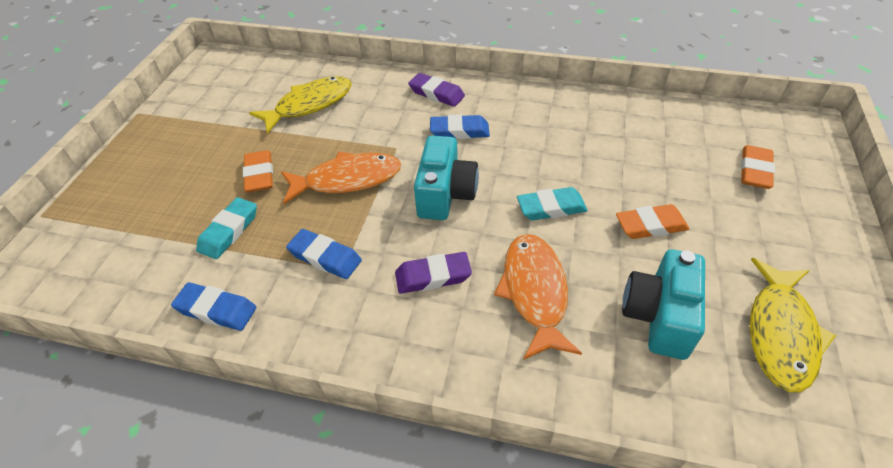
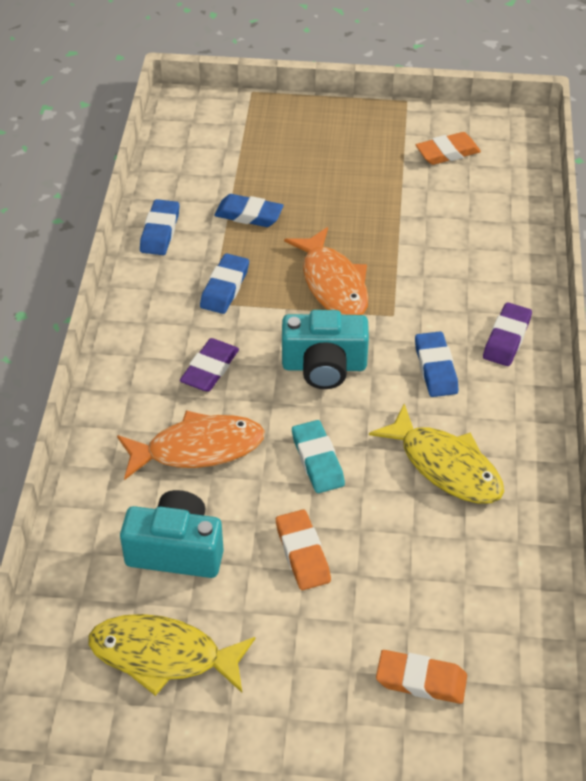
camera: 80 degrees right, 0 degrees up
(229, 231) = (249, 215): turquoise eraser -> blue eraser
(259, 175) = (328, 216): orange eraser -> orange eraser (447, 153)
(309, 105) = (453, 227): yellow fish -> yellow fish (445, 466)
(433, 276) = (210, 369): purple eraser -> purple eraser turned 45 degrees clockwise

